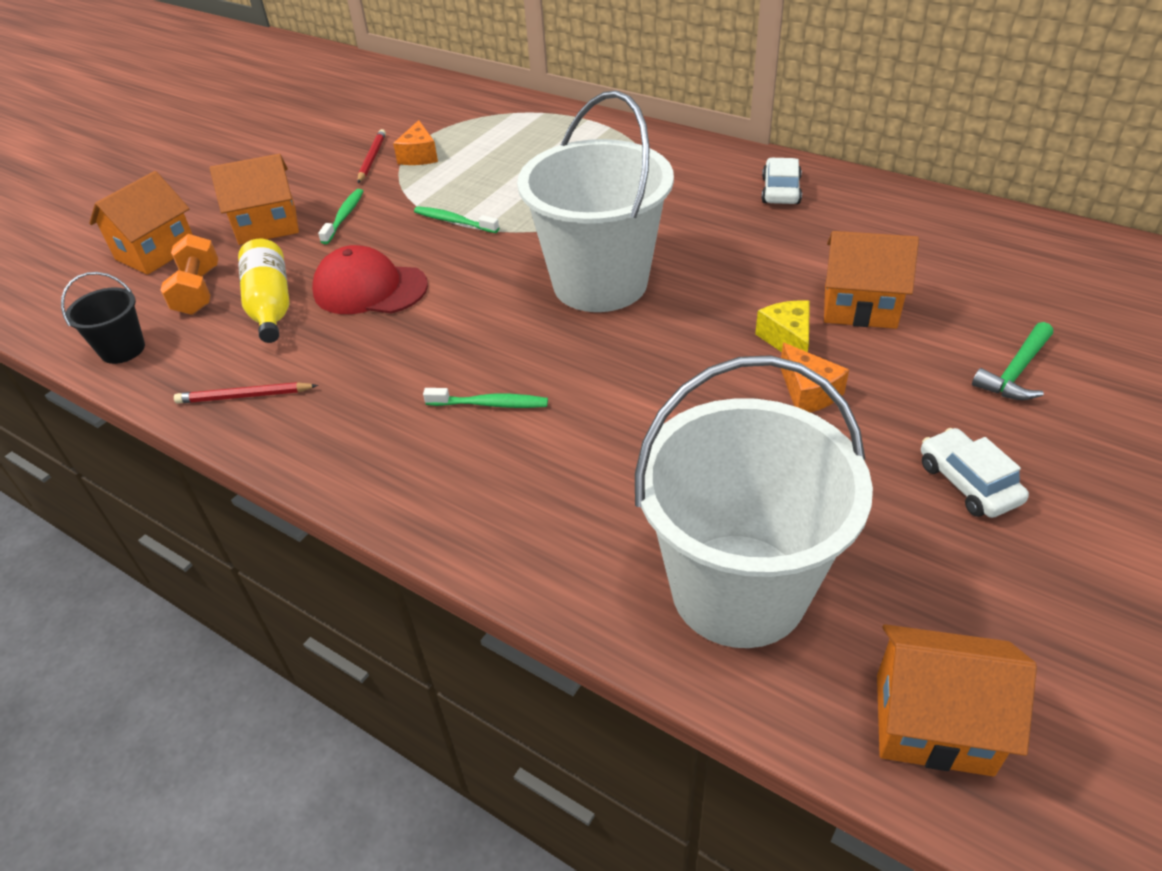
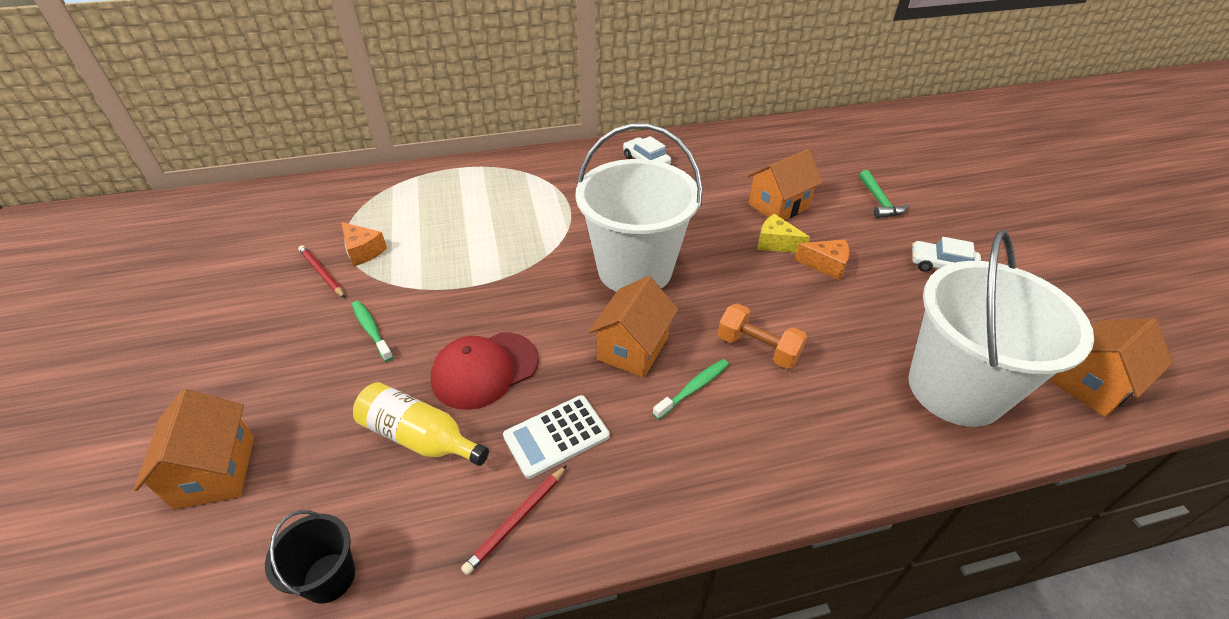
camera: 50 degrees left, 0 degrees up
(198, 291) = (326, 473): orange dumbbell -> orange dumbbell (757, 348)
(267, 226) = (306, 378): orange house -> orange house (633, 348)
(344, 364) = (556, 436): none -> white calculator
(454, 221) = (471, 284): green toothbrush -> none

